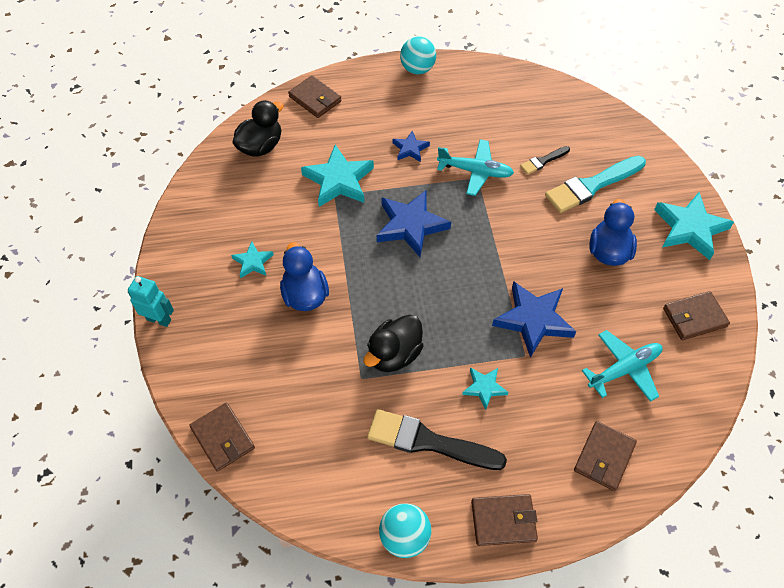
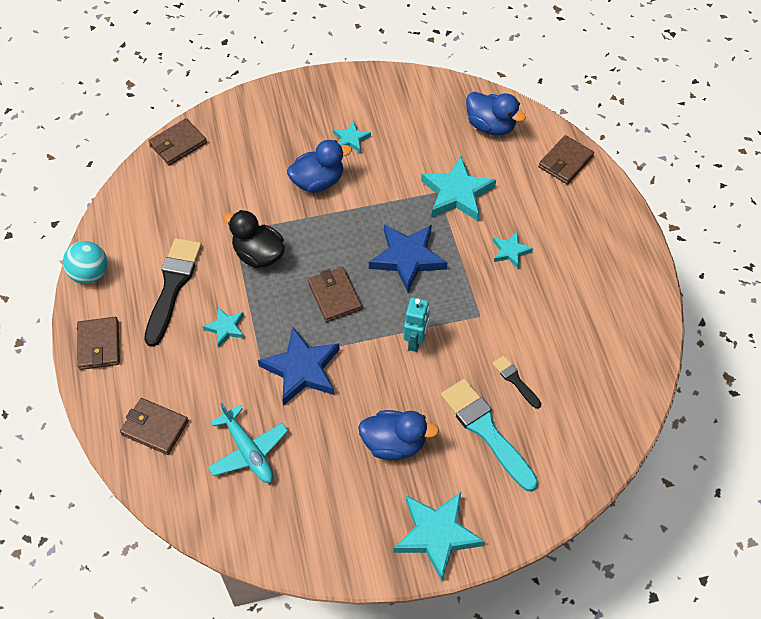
camera: 85 degrees right, 0 degrees up
(159, 319) = (286, 85): turquoise robot -> turquoise robot (415, 341)
(261, 146) = (491, 126): black duck -> blue duck
(410, 149) = (510, 251): blue star -> turquoise star
(417, 69) = (634, 251): turquoise ball -> none
(475, 171) = (488, 313): turquoise plane -> none
(694, 317) = (314, 527): brown wallet -> brown wallet (334, 296)

